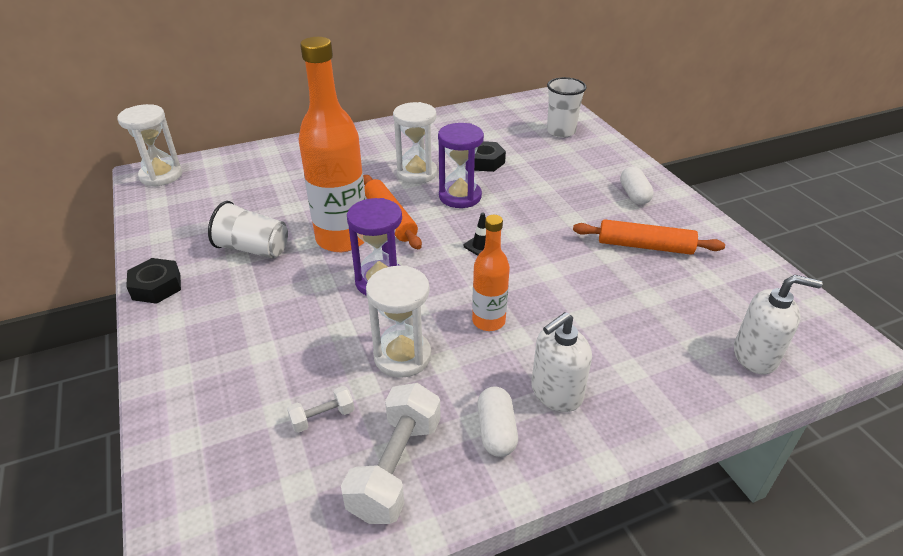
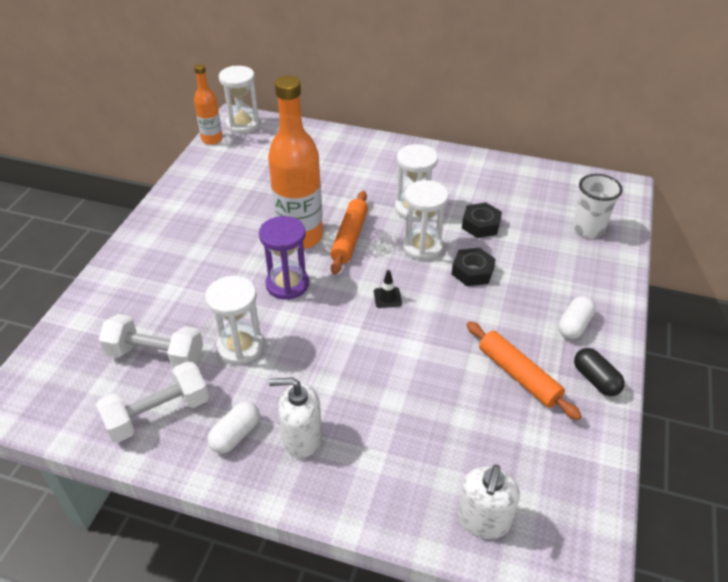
camera: 40 degrees right, 5 degrees up
(156, 286) = (161, 210): black nut -> black nut (472, 271)
(253, 249) = (238, 213): white cup -> none
(322, 417) = (156, 355): white dumbbell -> white dumbbell, size x2.01
(460, 196) = (422, 247): purple hourglass -> white hourglass
(488, 321) = (321, 358): orange bottle -> orange bottle (212, 139)
(692, 221) = (595, 380): none -> black capsule
(755, 356) = (483, 520): white soap dispenser -> white soap dispenser turned 60 degrees clockwise

